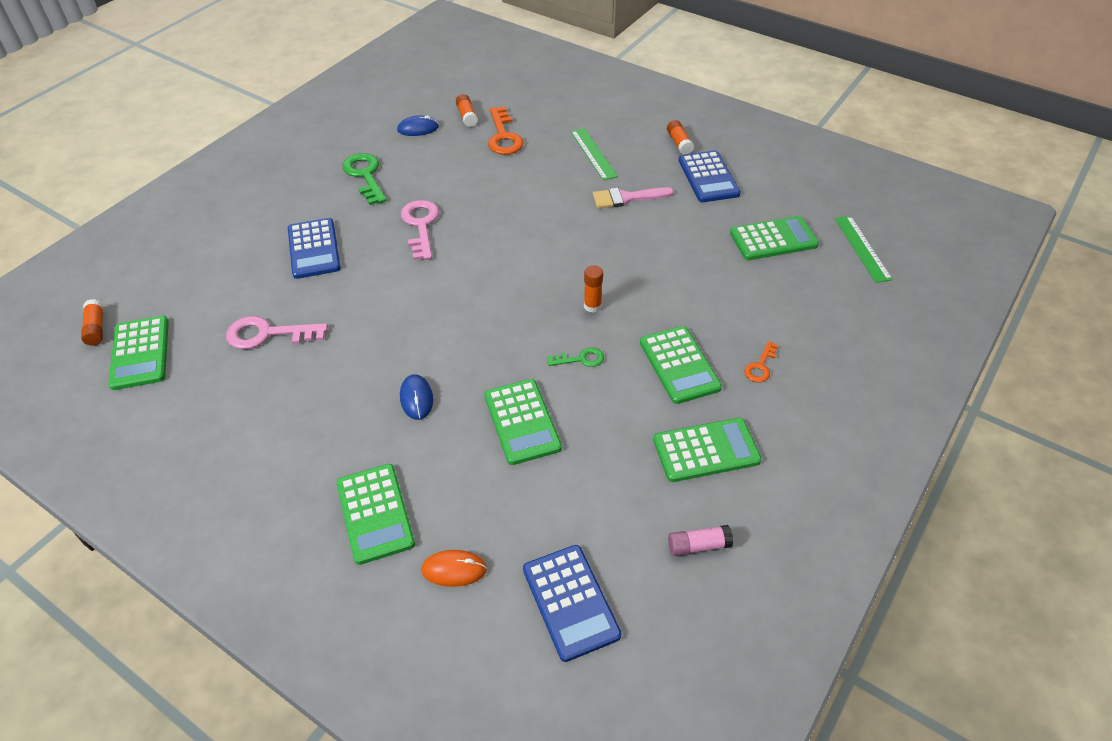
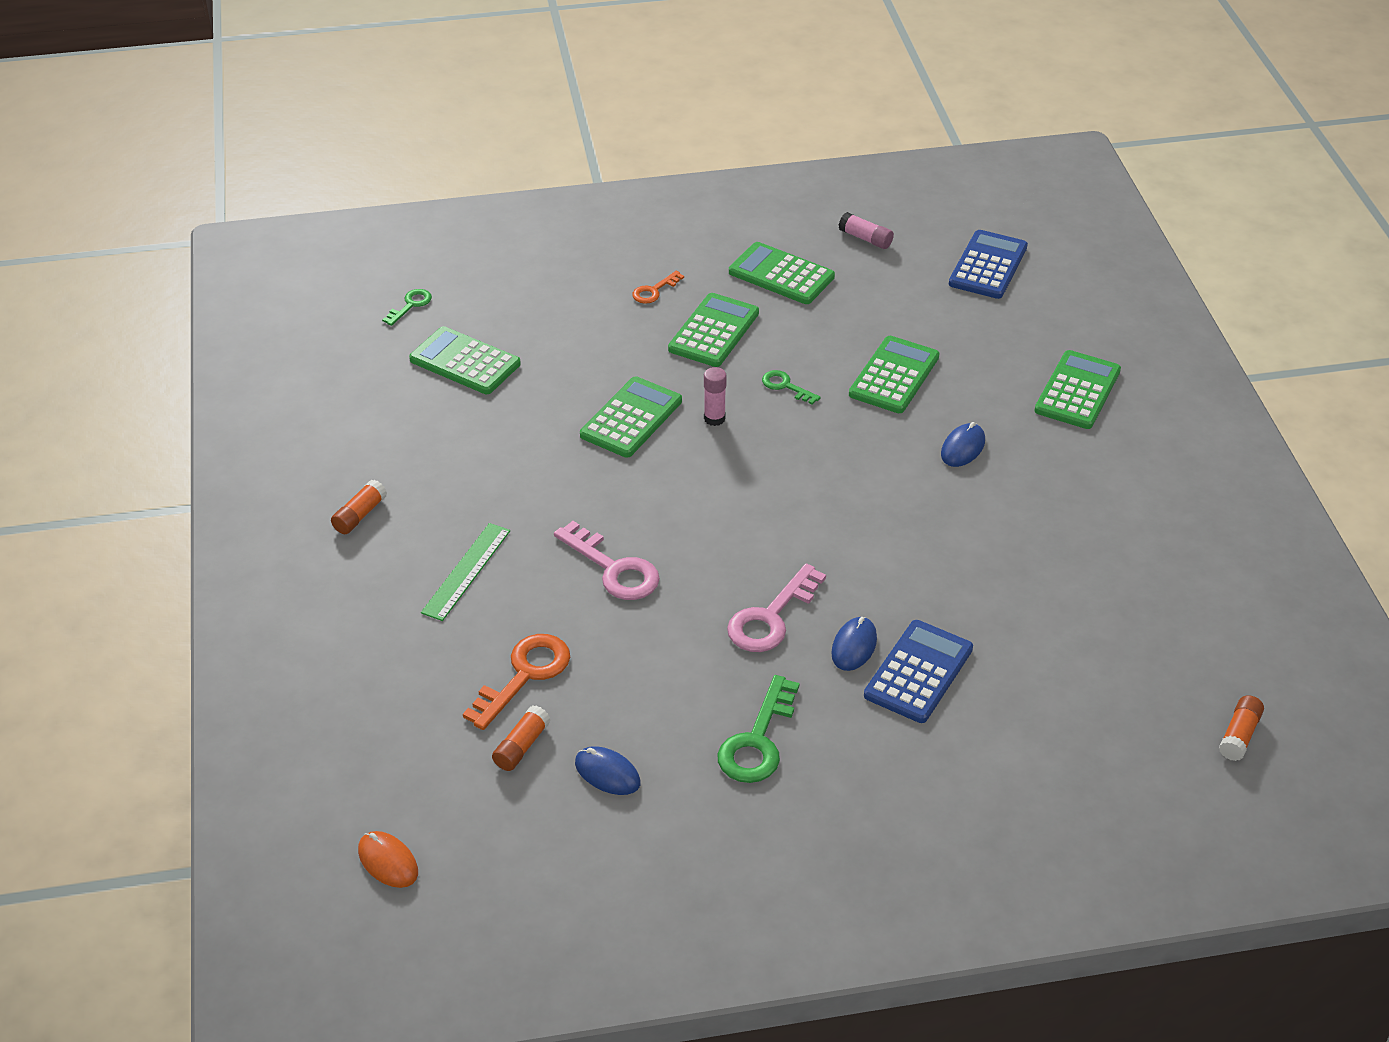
camera: 135 degrees left, 5 degrees down
(140, 353) = (1202, 668): green calculator -> green calculator (631, 418)
(268, 334) = (1051, 600): pink key -> pink key (614, 569)
(361, 239) = (854, 646): none -> blue mouse
(454, 570) = (1050, 326): orange mouse -> orange mouse (388, 861)
(592, 306) = (714, 418): orange glue stick -> pink glue stick
(626, 198) = (520, 494): pink brush -> none
(708, 177) = (406, 457): blue calculator -> none
(760, 366) = (654, 291): orange key -> orange key turned 150 degrees clockwise
(862, 248) = (410, 305): green ruler -> green key

